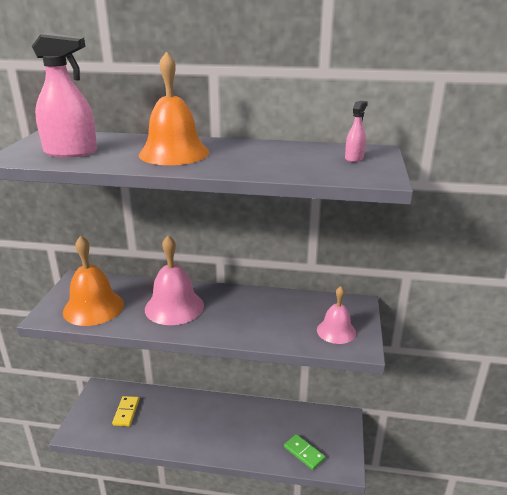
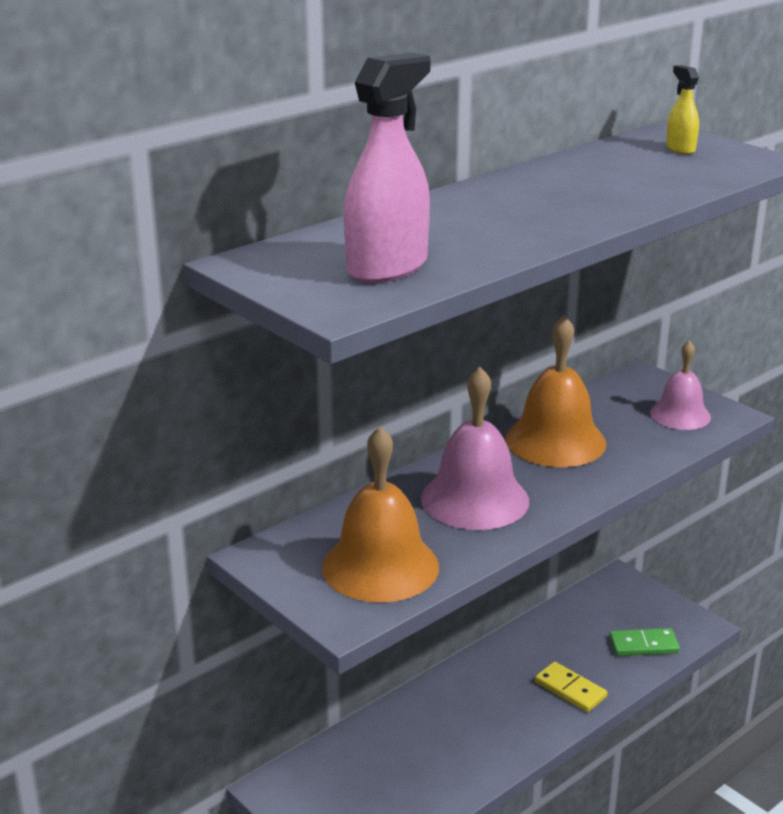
camera: 50 degrees left, 0 degrees up
(126, 412) = (373, 778): yellow domino -> yellow domino (570, 689)
(174, 153) = (506, 215): orange bell -> orange bell (555, 441)
(354, 158) = (680, 149): pink spray bottle -> yellow spray bottle

